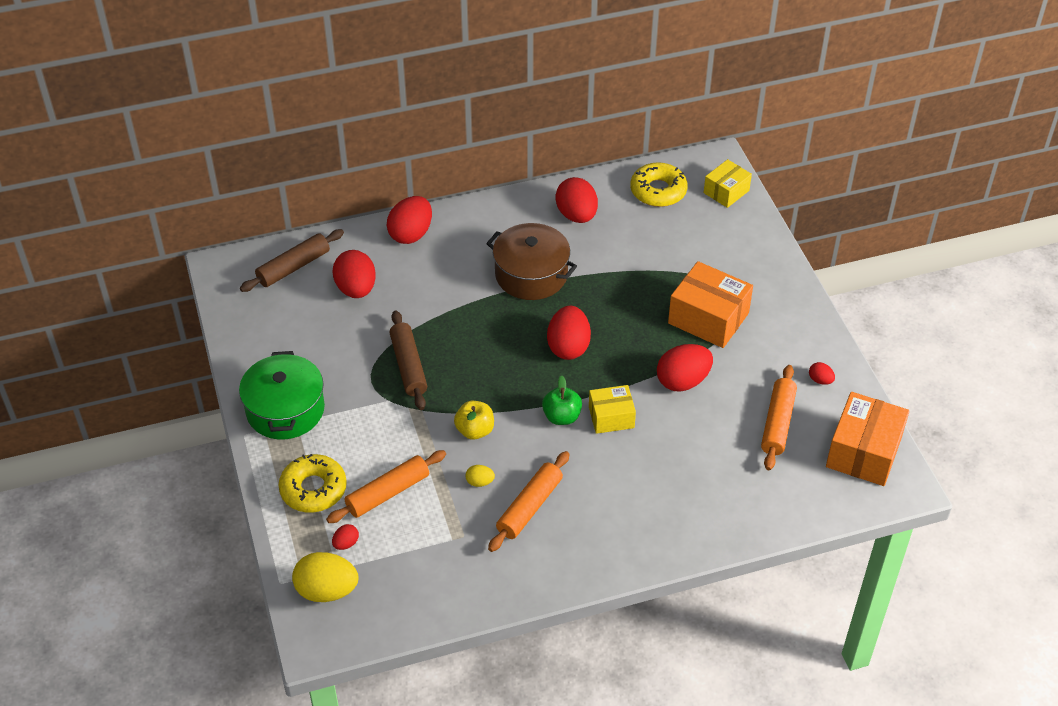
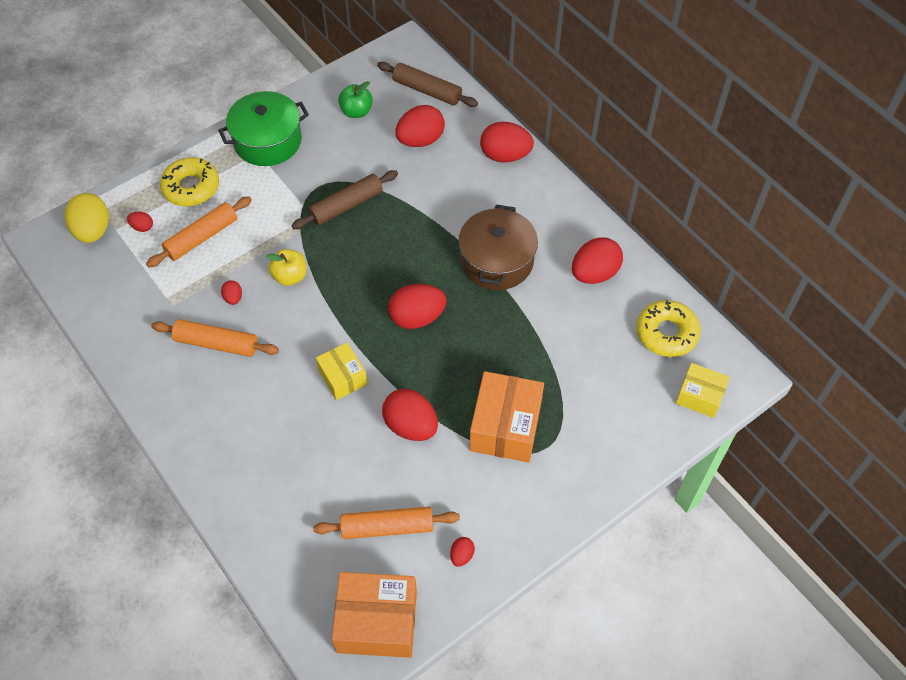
camera: 70 degrees right, 10 degrees up
(388, 493) = (202, 237): orange rolling pin -> orange rolling pin turned 75 degrees counterclockwise
(480, 482) = (233, 298): yellow egg -> red egg
(561, 417) = (329, 337): green apple -> green apple (356, 111)

